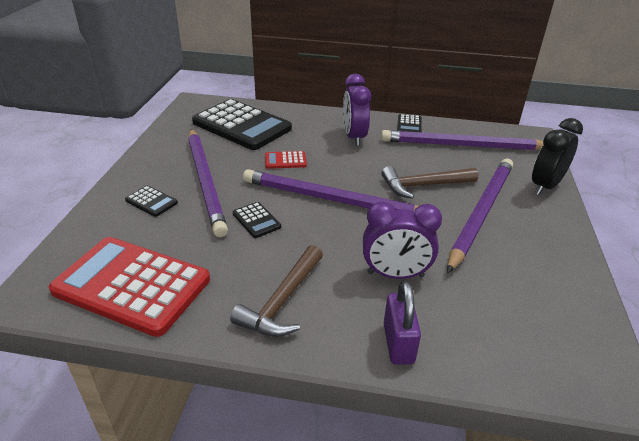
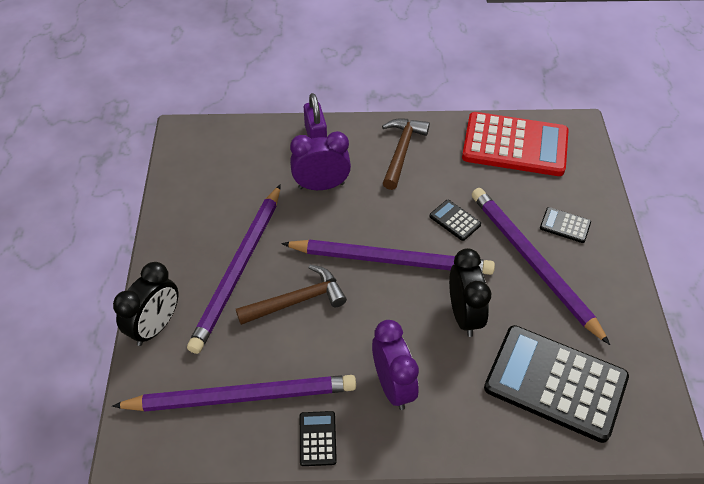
camera: 170 degrees right, 15 degrees up
(285, 161) = (464, 315): red calculator -> black clock

